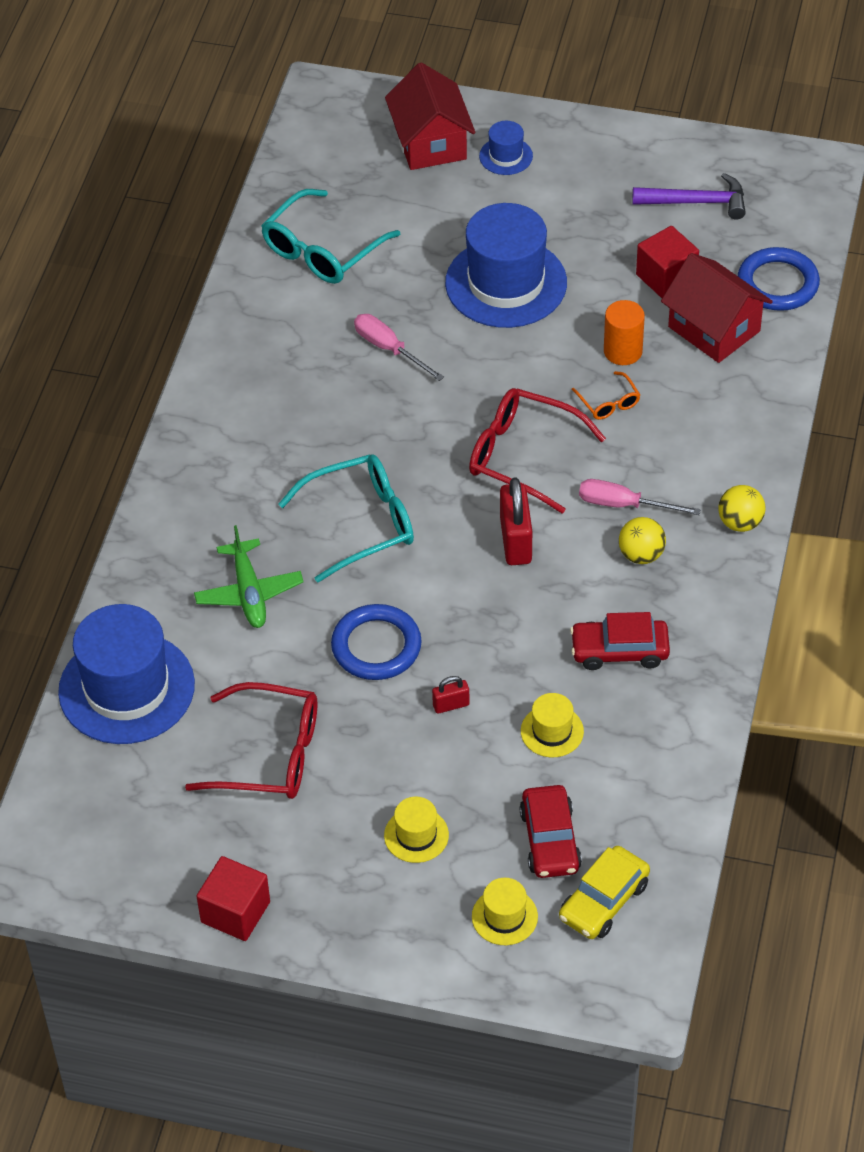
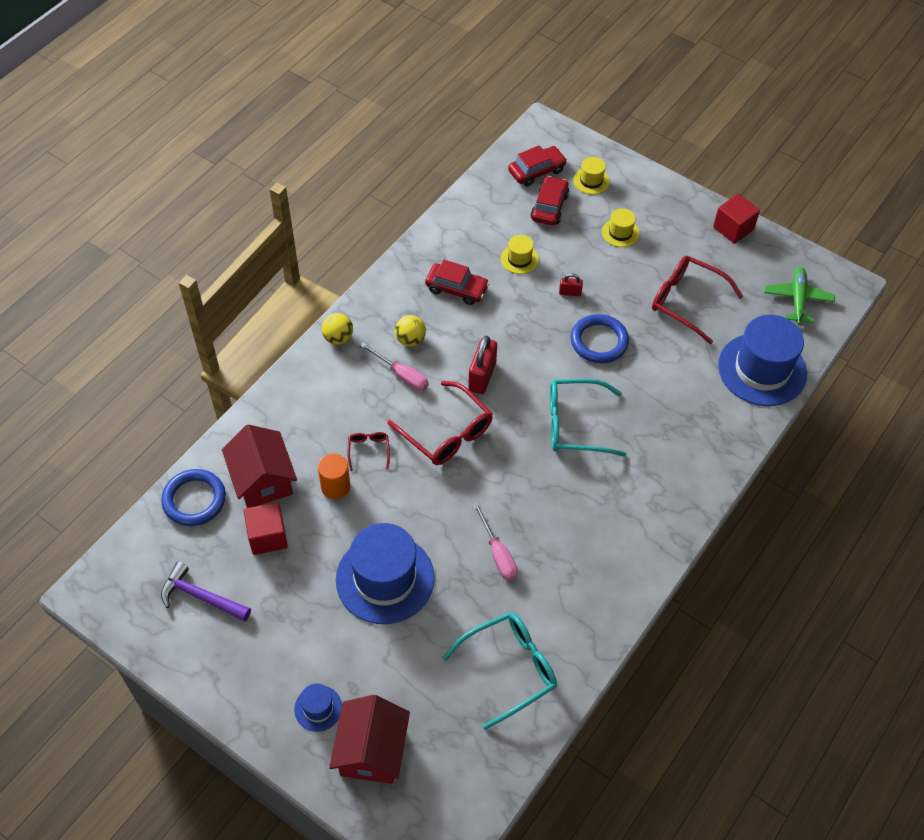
camera: 160 degrees left, 5 degrees up
(249, 592) = (666, 403): green plane -> green plane (797, 299)
(604, 901) = (536, 171): yellow car -> red car
(608, 402) = (368, 451): orange glasses -> red glasses

